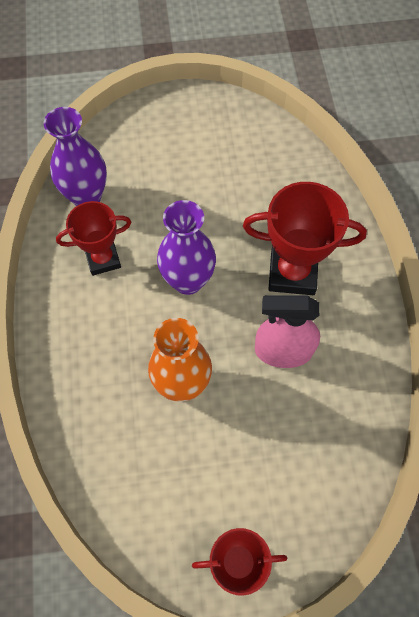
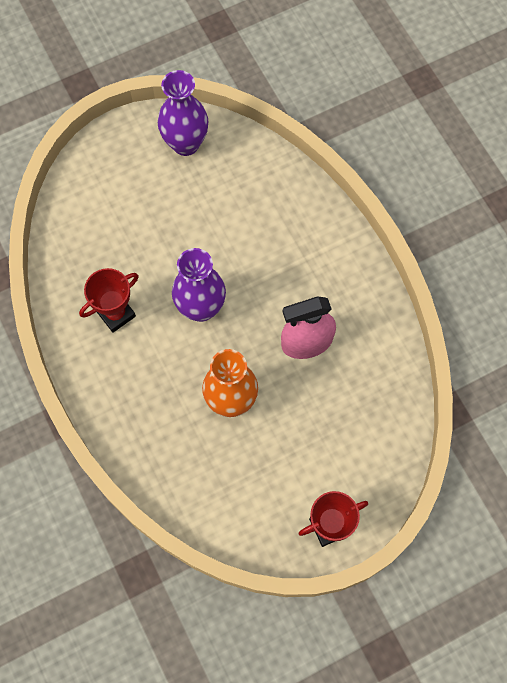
camera: 20 degrees left, 5 degrees up
(87, 197) = (75, 259): purple vase -> purple vase (185, 144)
(292, 273) = (290, 269): red trophy -> none

